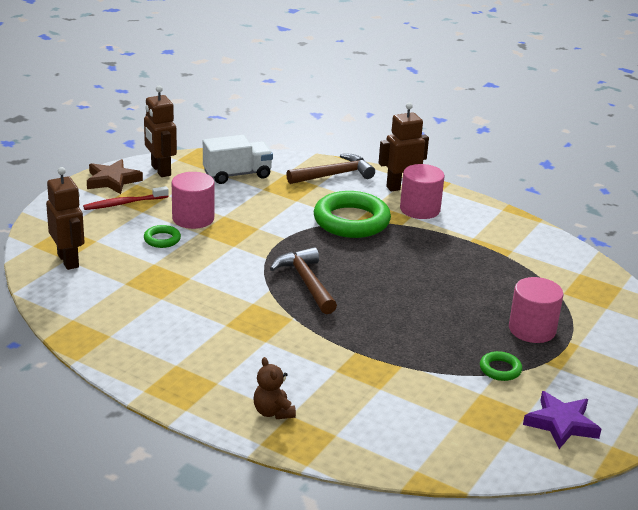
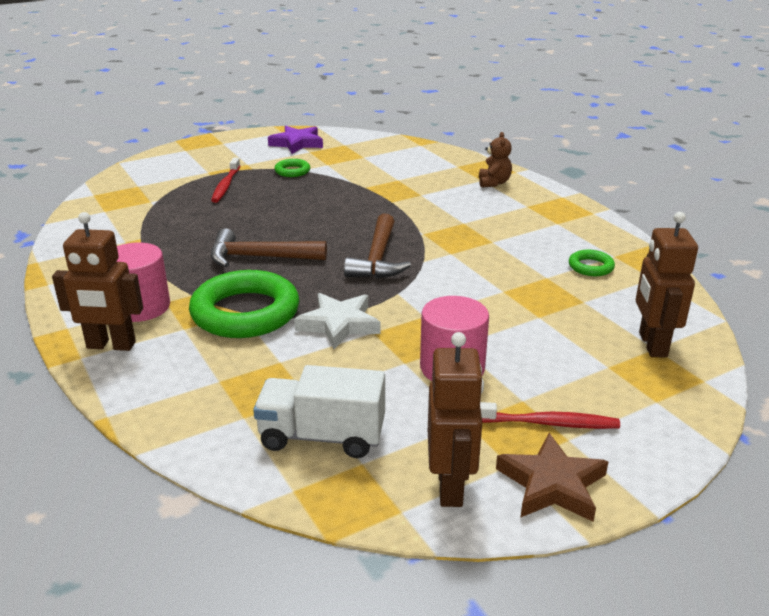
camera: 150 degrees left, 0 degrees up
(162, 239) = (513, 345): green ring -> green ring (590, 267)
(284, 227) = (339, 324): none -> white star
(334, 175) = (171, 392): brown hammer -> brown hammer (259, 257)
(532, 329) = (226, 185): pink cylinder -> red toothbrush

